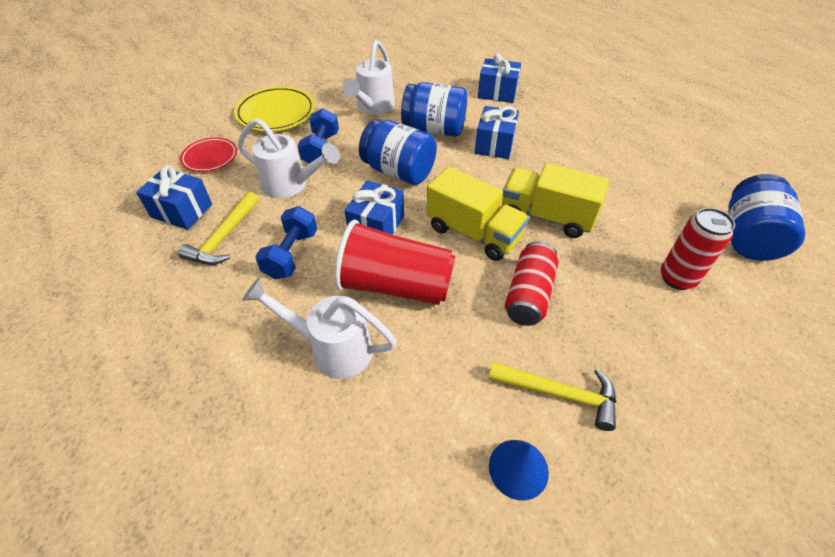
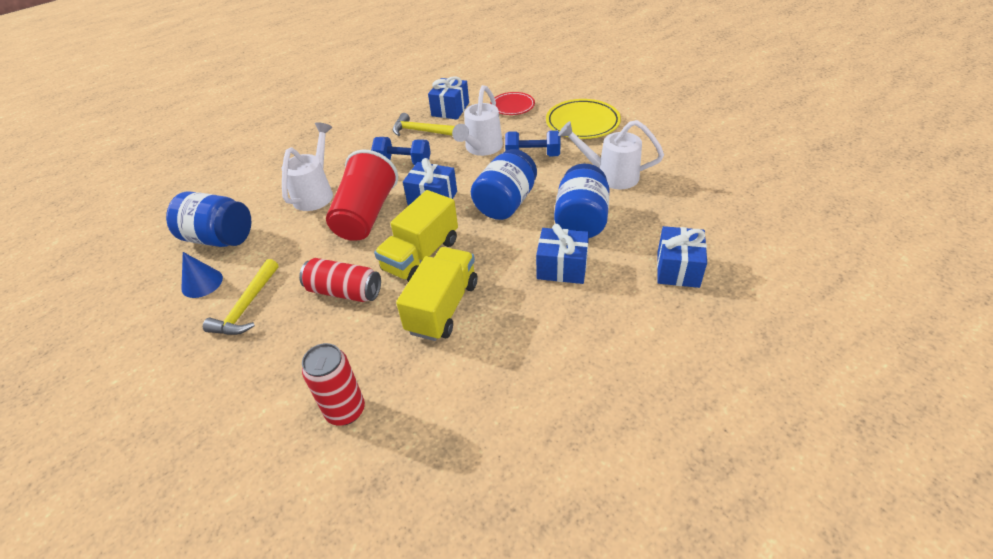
camera: 90 degrees right, 5 degrees down
(748, 237) = (401, 509): blue jar -> blue jar (219, 238)

